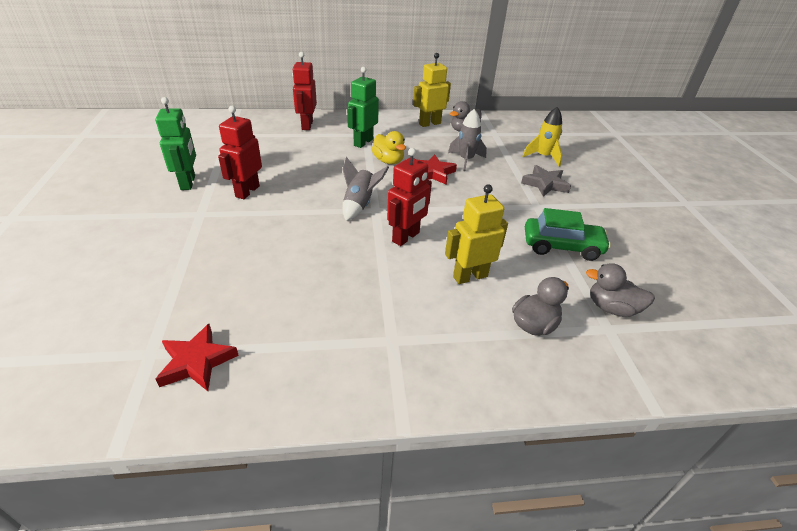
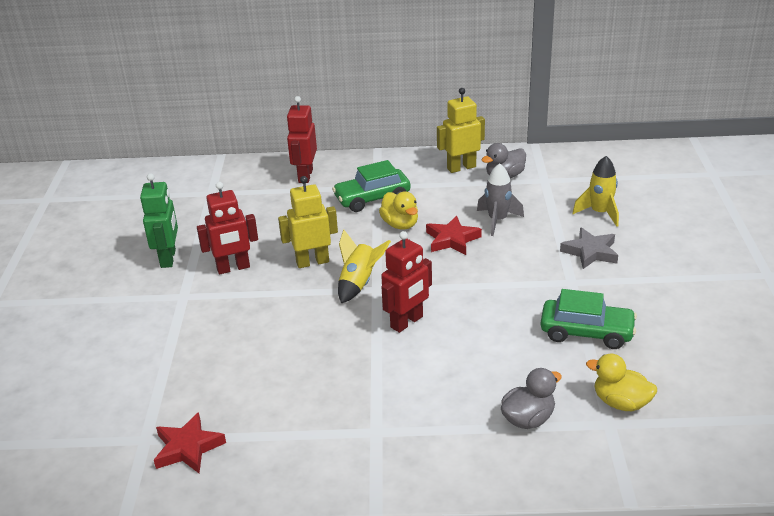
camera: 10 degrees right, 5 degrees down
(247, 191) = (233, 268): red robot -> red robot turned 135 degrees counterclockwise
(359, 205) = (359, 283): grey rocket -> yellow rocket
(363, 142) = (372, 198): green robot -> green car
(470, 276) = (470, 367): yellow robot -> yellow robot (312, 262)
(611, 308) = (620, 402): grey duck -> yellow duck

